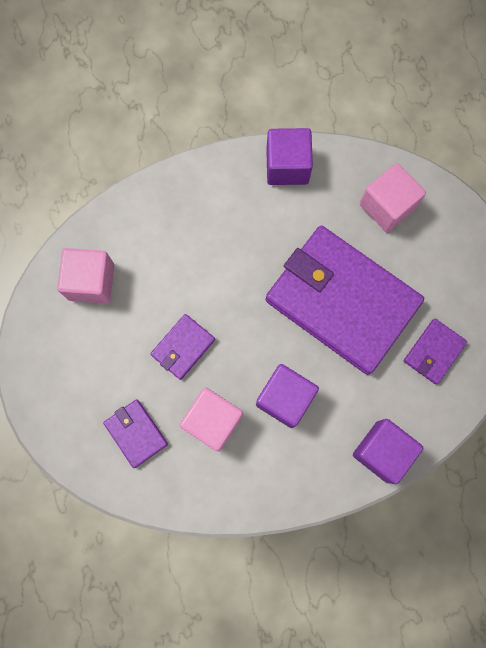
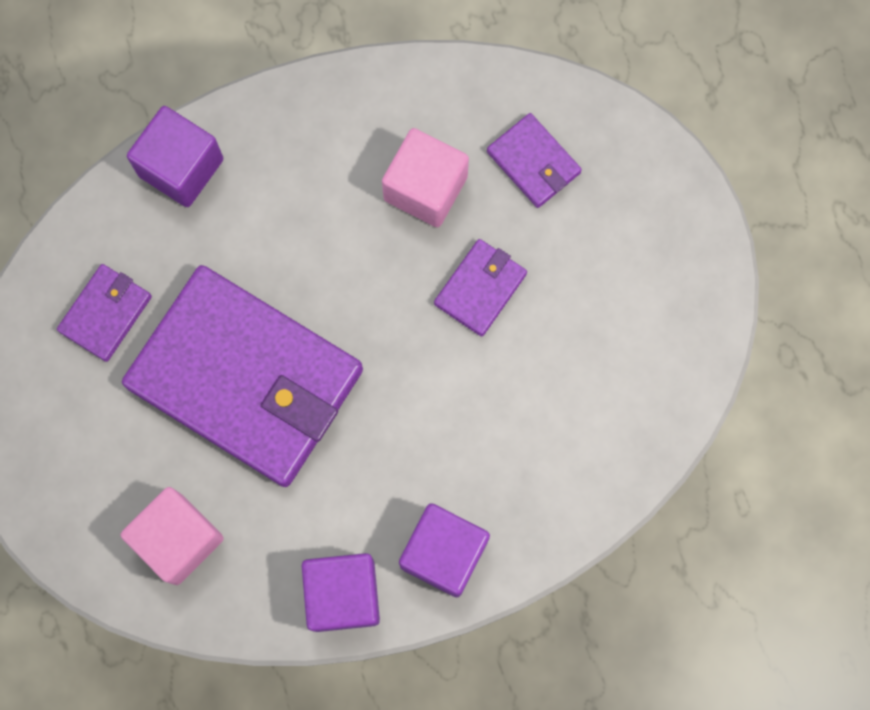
camera: 175 degrees right, 0 degrees up
(91, 282) = (632, 375): pink cube -> none
(285, 398) = (324, 228): purple cube -> purple cube (444, 553)

